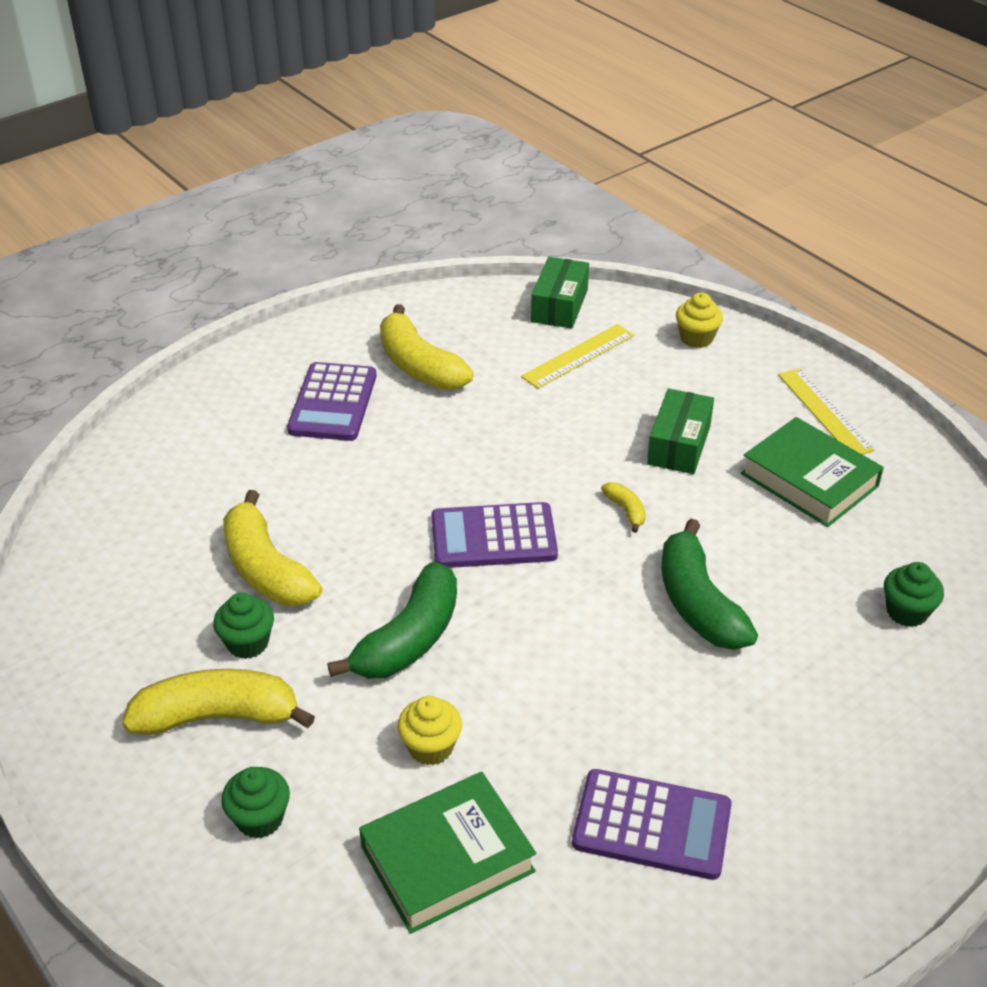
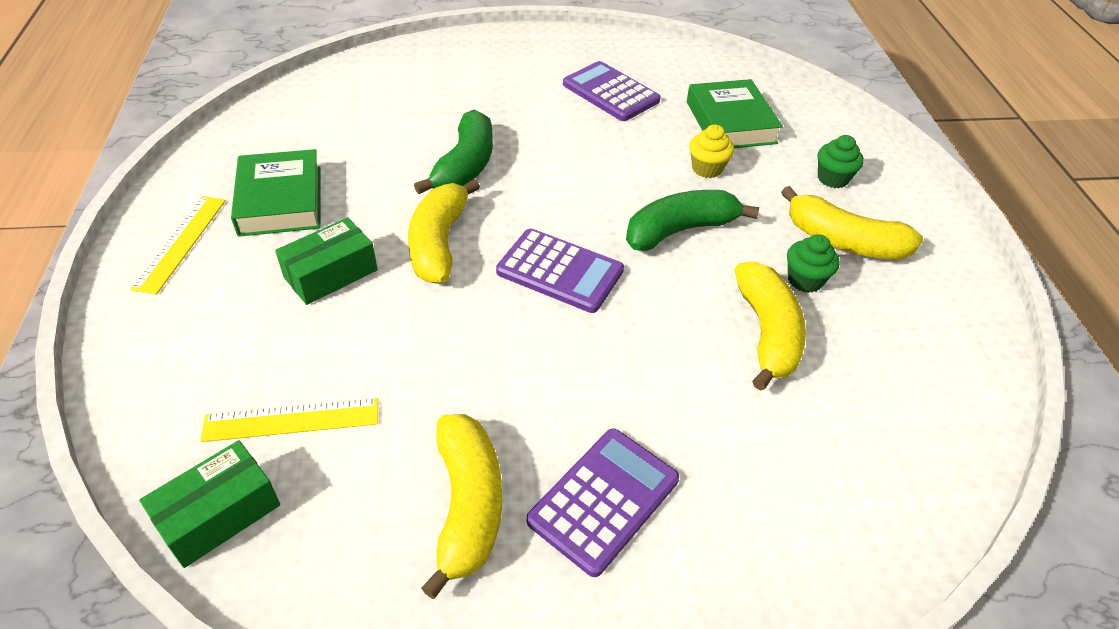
camera: 150 degrees left, 5 degrees up
(447, 859) = (730, 122): green book -> green book turned 75 degrees clockwise
(625, 510) = (439, 243): yellow banana -> yellow banana, size x2.23
(696, 338) = (156, 376): yellow cupcake -> none
(906, 612) = (351, 109): green cupcake -> none

